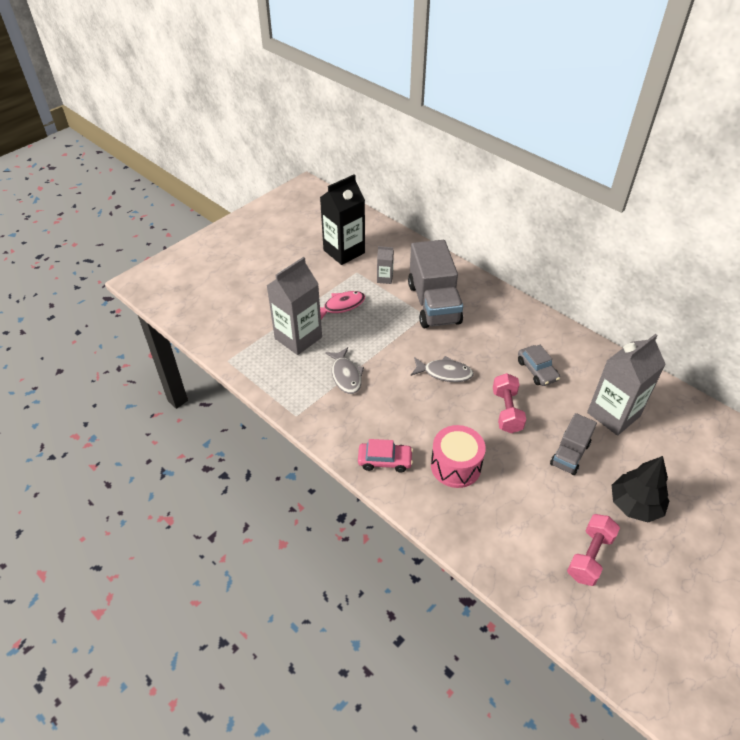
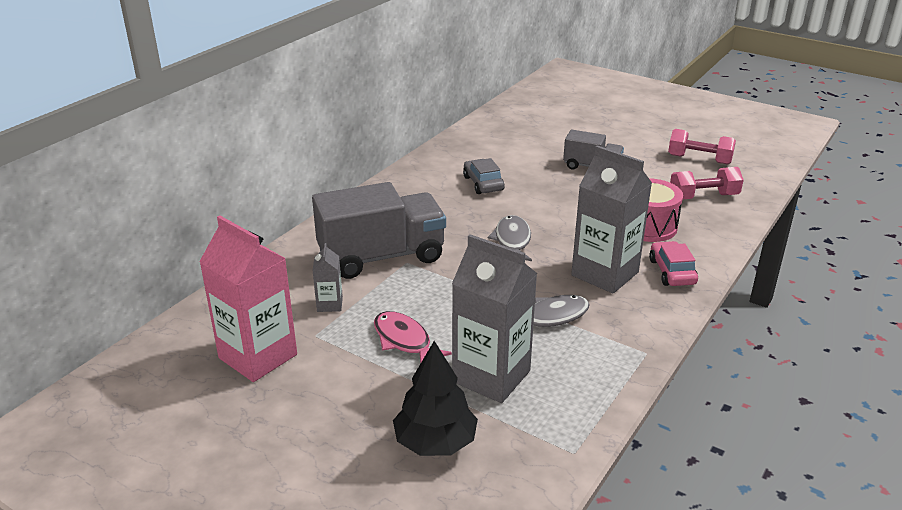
camera: 100 degrees left, 15 degrees down
(344, 251) = (258, 356): black carton -> pink carton
(506, 411) = (553, 199): pink dumbbell -> pink dumbbell (703, 197)
(537, 370) = (483, 183): grey car -> grey car turned 75 degrees counterclockwise
(613, 414) = (528, 146): grey carton -> grey carton (605, 274)
(635, 505) = (630, 140): black tree -> black tree (435, 442)

